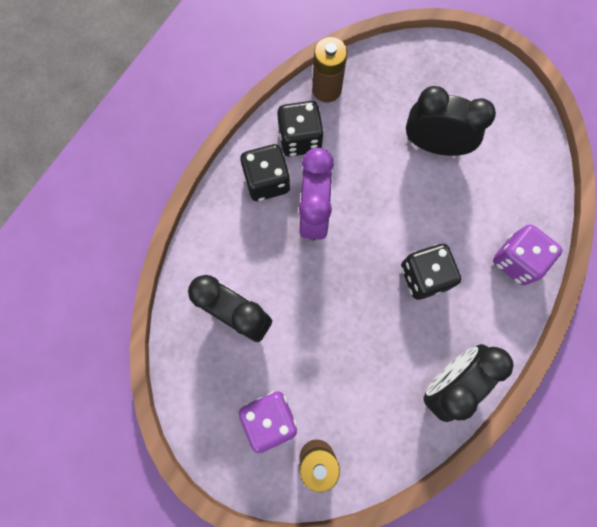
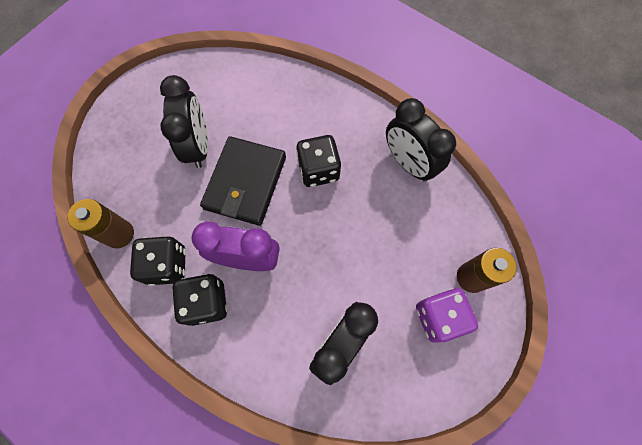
camera: 85 degrees left, 5 degrees down
(397, 200) = (245, 182): none -> black wallet
(434, 145) = (198, 146): black clock -> black clock turned 150 degrees clockwise
(516, 260) = (312, 99): purple dice -> none

